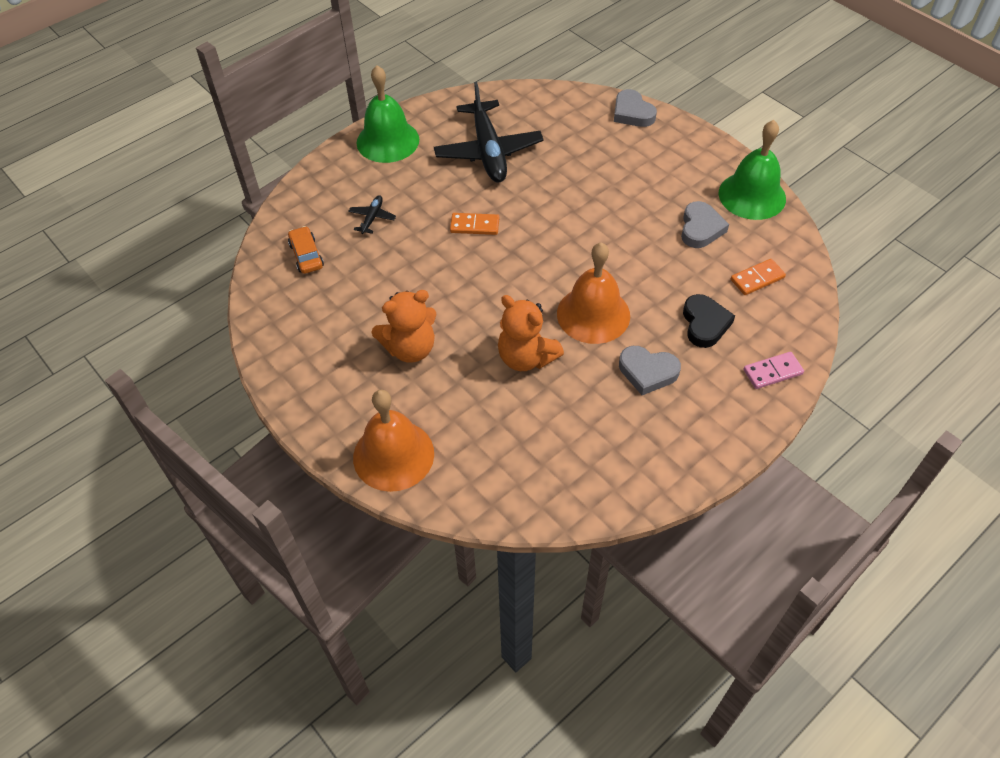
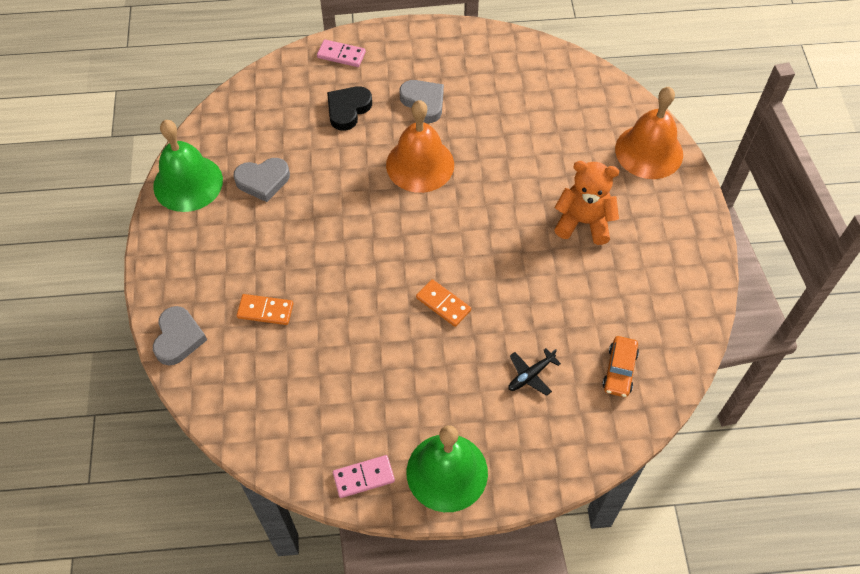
camera: 145 degrees left, 5 degrees up
(438, 113) = (363, 477): none -> pink domino
(488, 151) = (358, 385): black plane -> none
(526, 357) = (500, 162): orange teddy bear -> none
(700, 228) = (263, 181): grey heart -> grey heart turned 150 degrees counterclockwise
(757, 278) = (272, 117): orange domino -> orange domino (265, 311)

